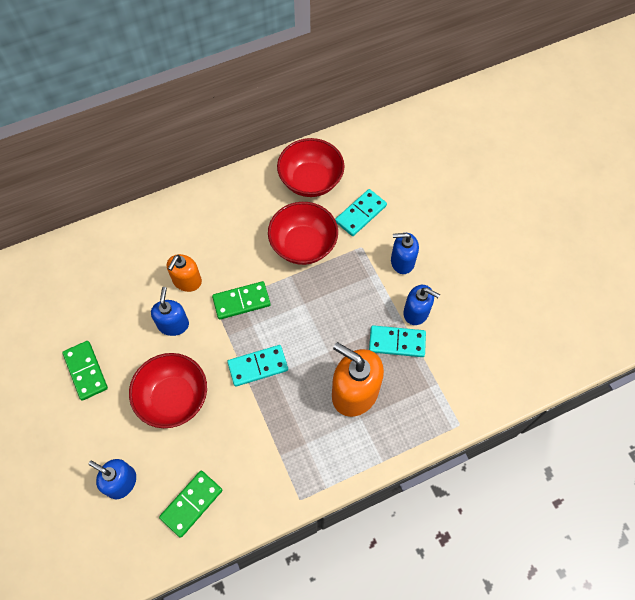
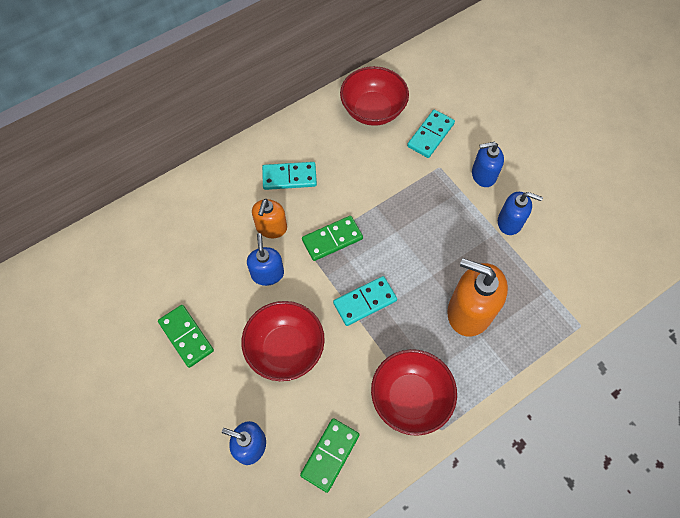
camera: 10 degrees left, 0 degrees up
(303, 245) = (381, 174): red bowl -> red bowl (410, 398)
(397, 342) = (498, 254): turquoise domino -> turquoise domino (289, 177)

